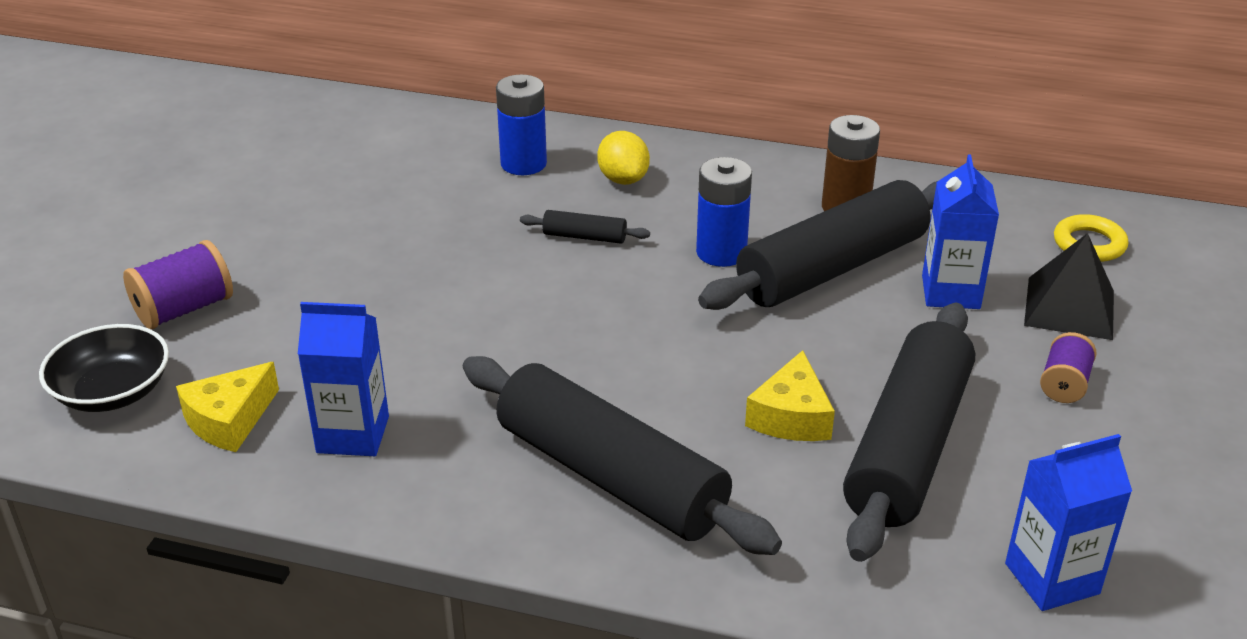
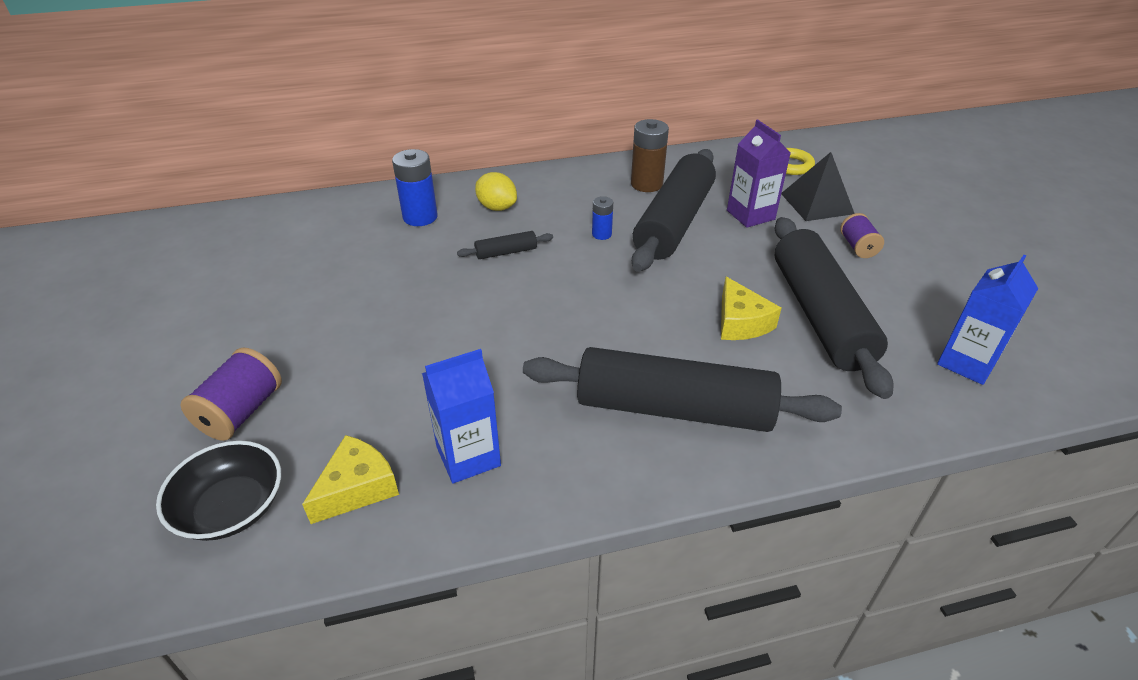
camera: 30 degrees left, 5 degrees up
(229, 420) = (357, 488): yellow cheese -> yellow cheese turned 150 degrees counterclockwise
(721, 252) = (601, 234): blue battery -> blue battery, size x0.56
(950, 292) = (750, 215): blue carton -> purple carton

